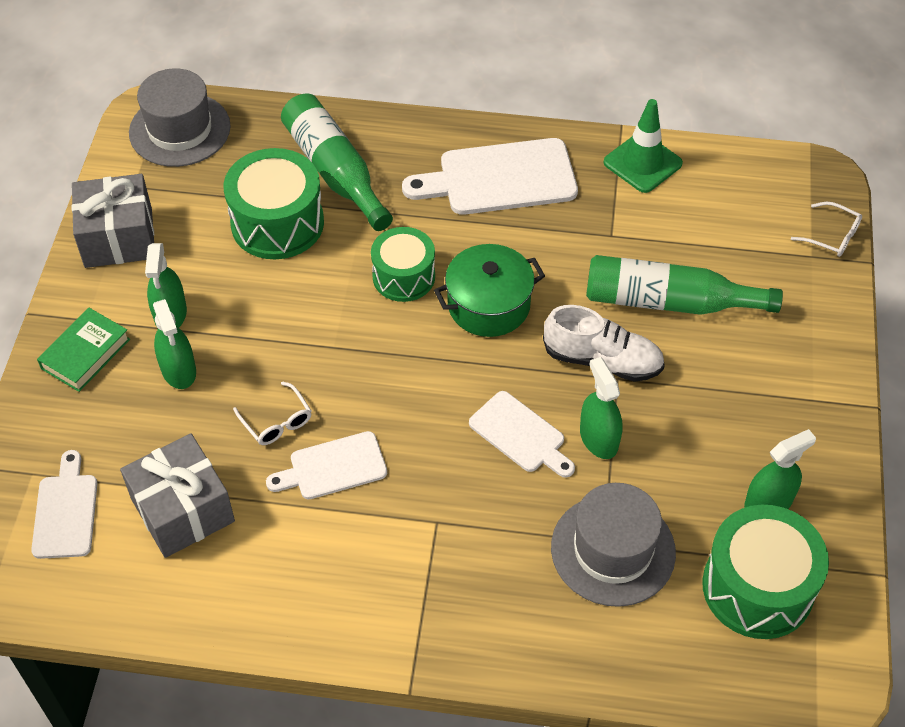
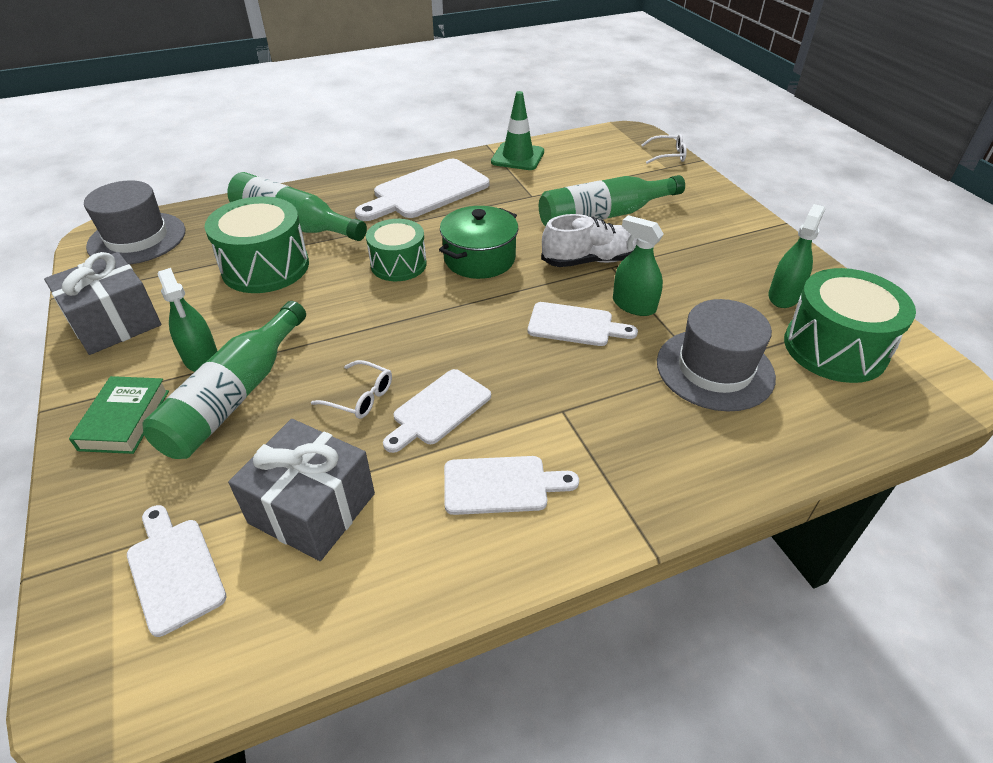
camera: 30 degrees left, 10 degrees down
(178, 370) = (235, 395): green spray bottle -> green bottle
(335, 565) = (501, 485): none -> white cutting board

